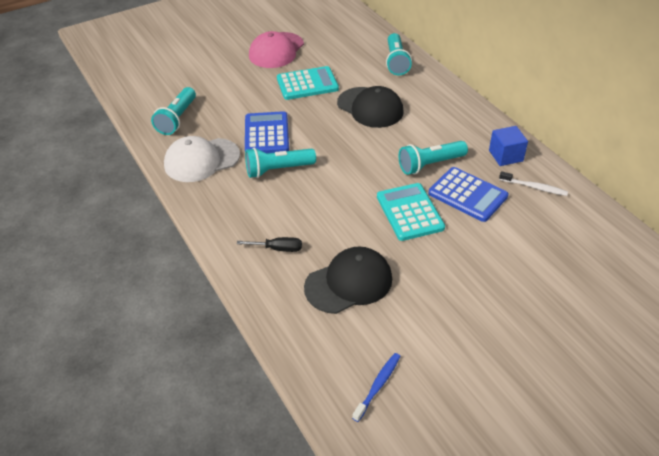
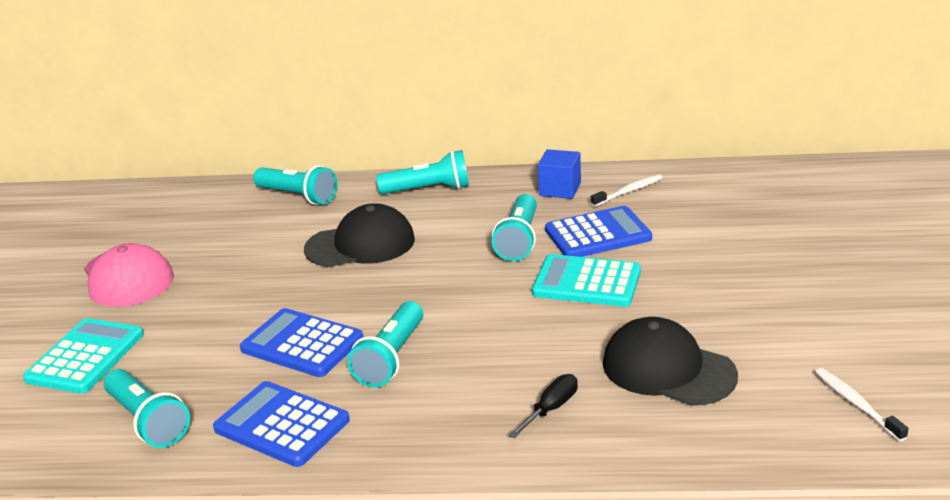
camera: 55 degrees left, 15 degrees down
(201, 160) = (282, 425): white cap -> blue calculator
(307, 84) = (243, 275): turquoise calculator -> turquoise calculator (85, 357)
(349, 283) = (668, 369): black cap -> black cap turned 60 degrees counterclockwise
(378, 386) = (856, 404): blue toothbrush -> white toothbrush
(451, 104) = (428, 190): none -> turquoise flashlight

